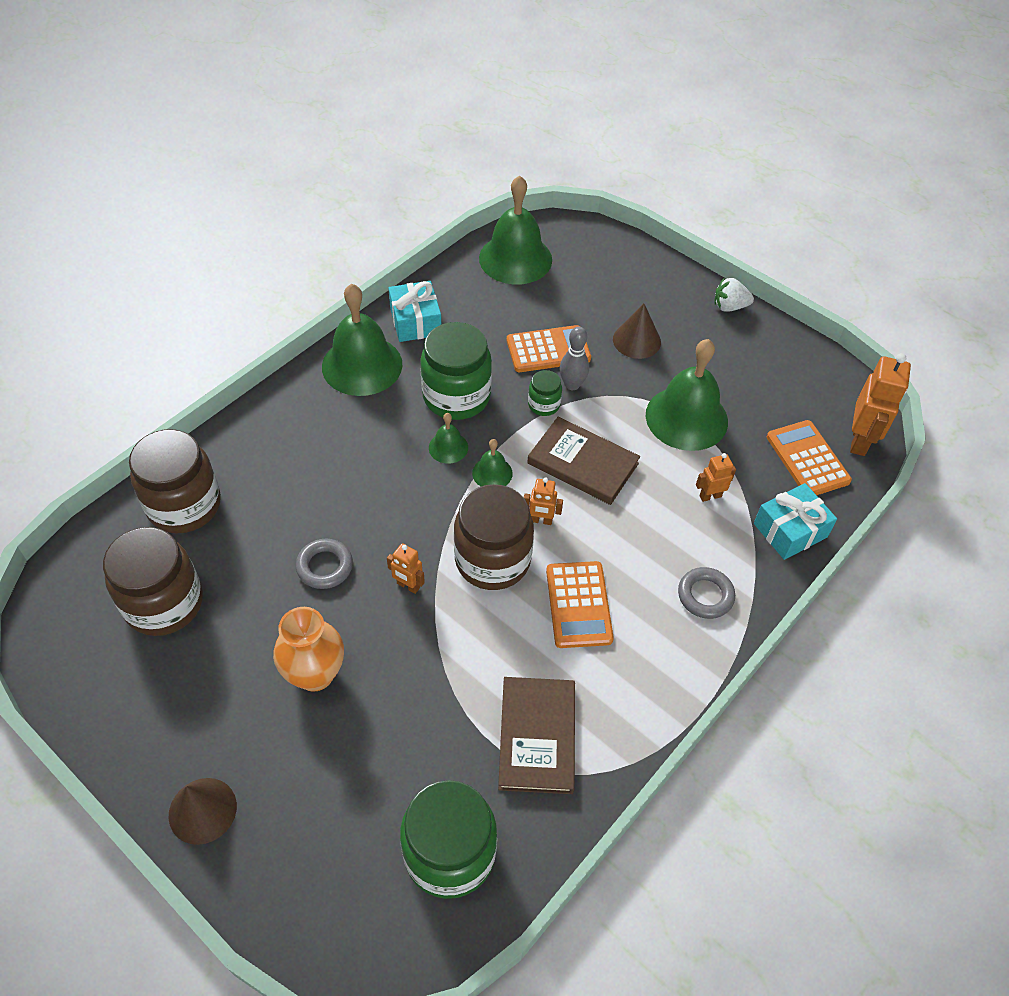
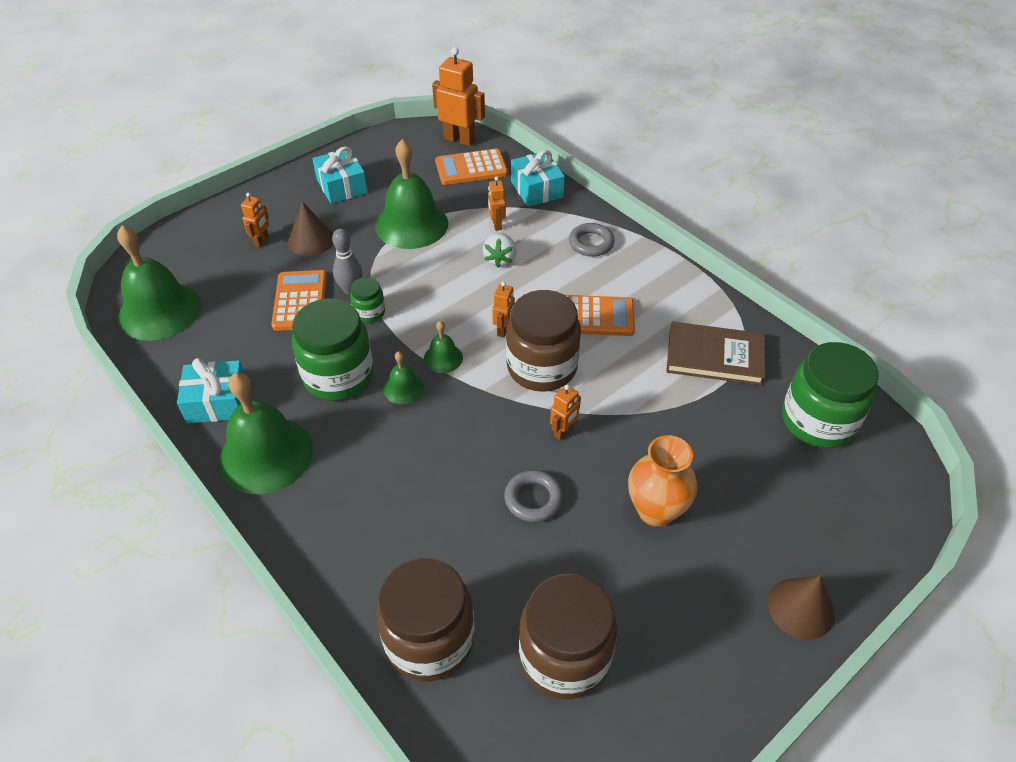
camera: 80 degrees left, 5 degrees down
(582, 463) = (446, 295): brown book -> none
(625, 304) = (261, 241): none -> orange robot
(729, 306) = (292, 178): white strawberry -> white strawberry (500, 259)
(731, 348) = (342, 186): none -> turquoise gift

